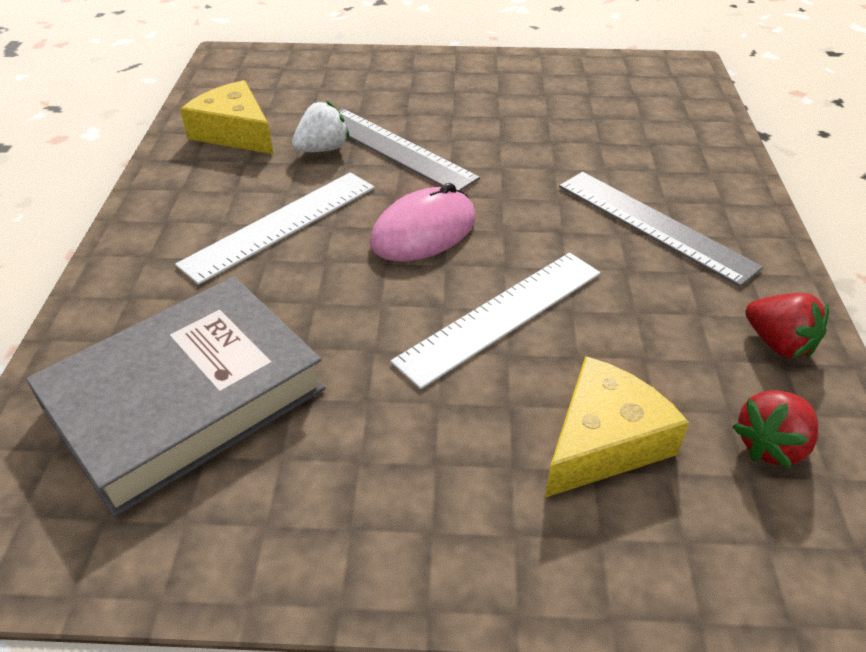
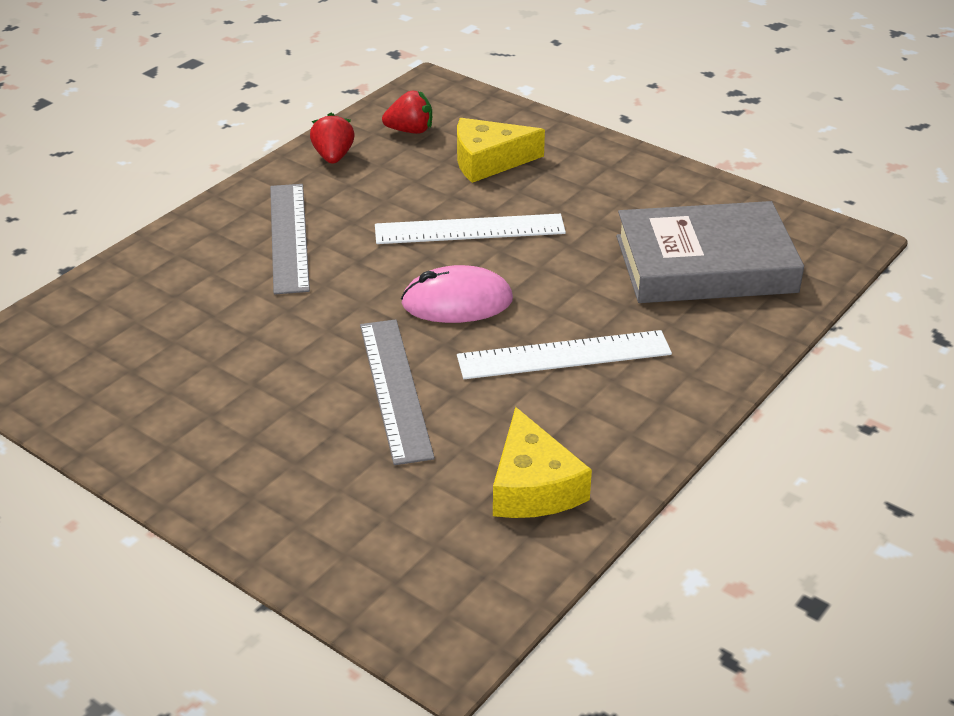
camera: 145 degrees left, 5 degrees down
(323, 149) = (462, 420): white strawberry -> none

